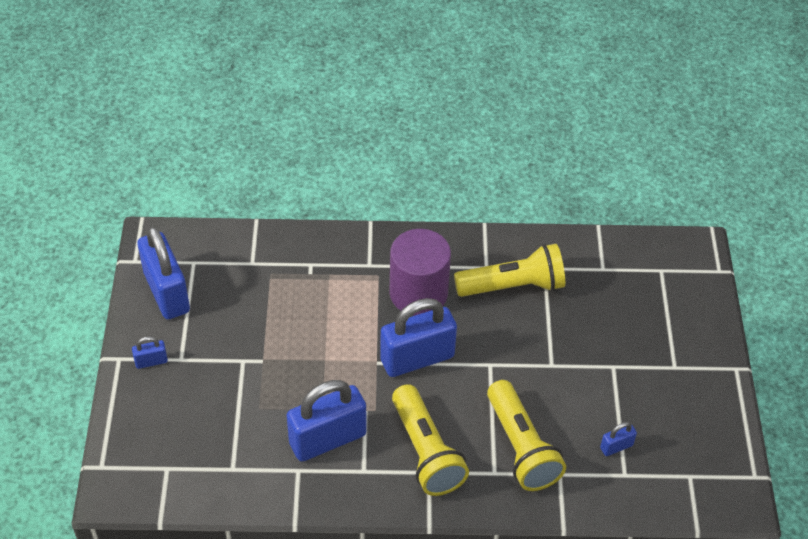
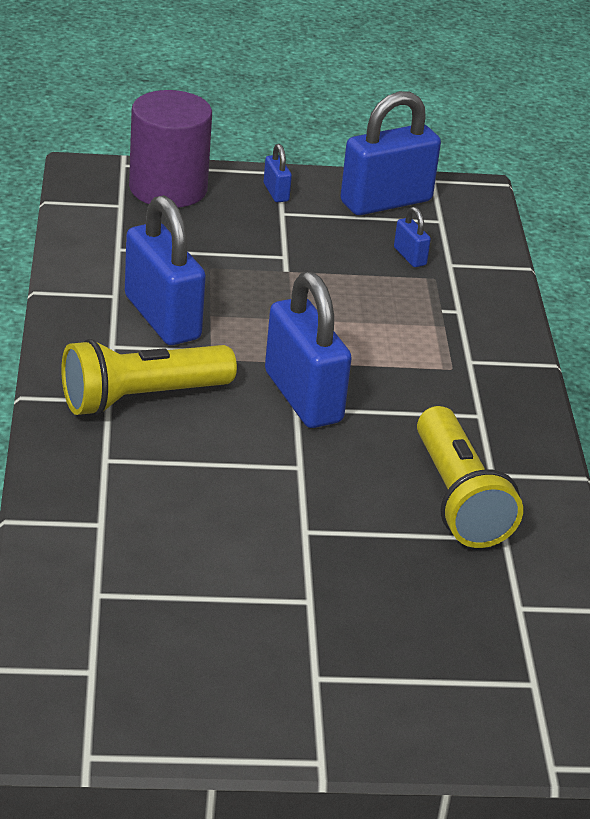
camera: 85 degrees right, 15 degrees down
(418, 293) = (424, 403): purple cylinder -> purple cylinder (168, 188)
(521, 447) = (149, 487): yellow flashlight -> none
(616, 447) = (149, 588): blue padlock -> blue padlock (410, 256)

